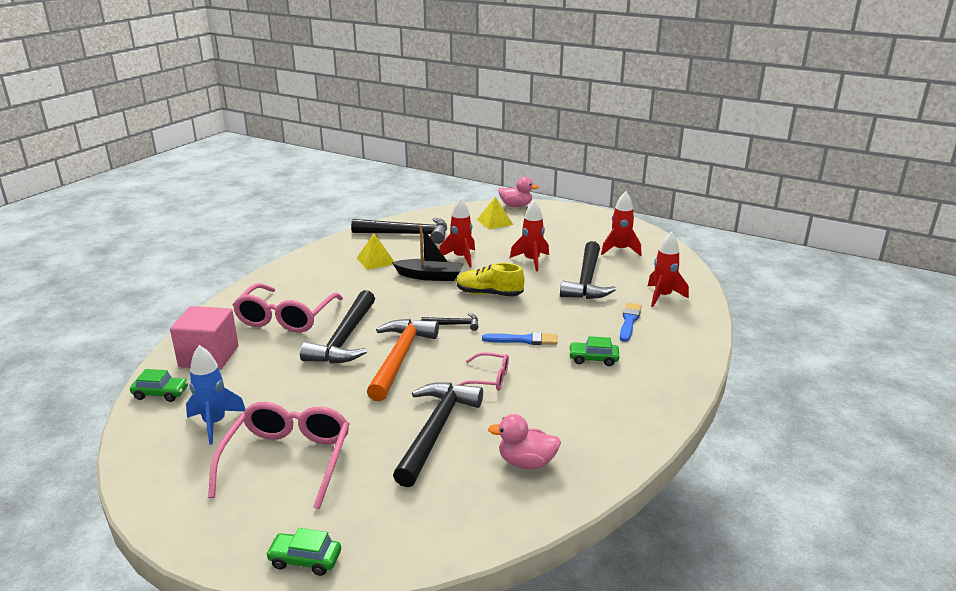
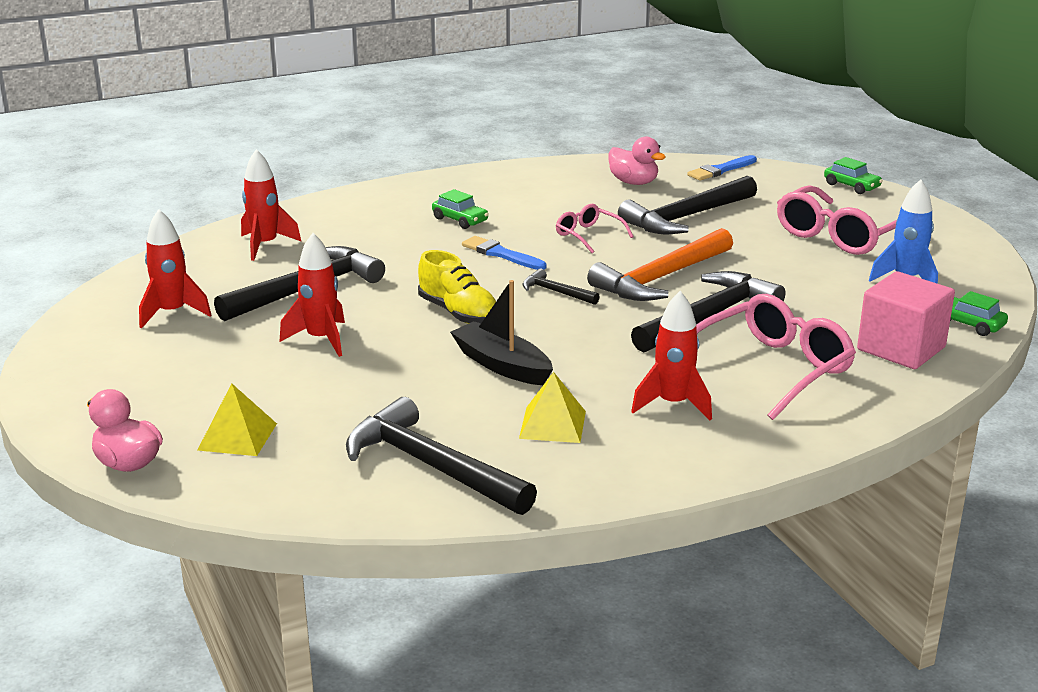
camera: 145 degrees left, 0 degrees up
(461, 258) = (412, 381): red rocket -> red rocket (673, 404)
(629, 321) = (356, 236): blue brush -> blue brush (720, 170)

